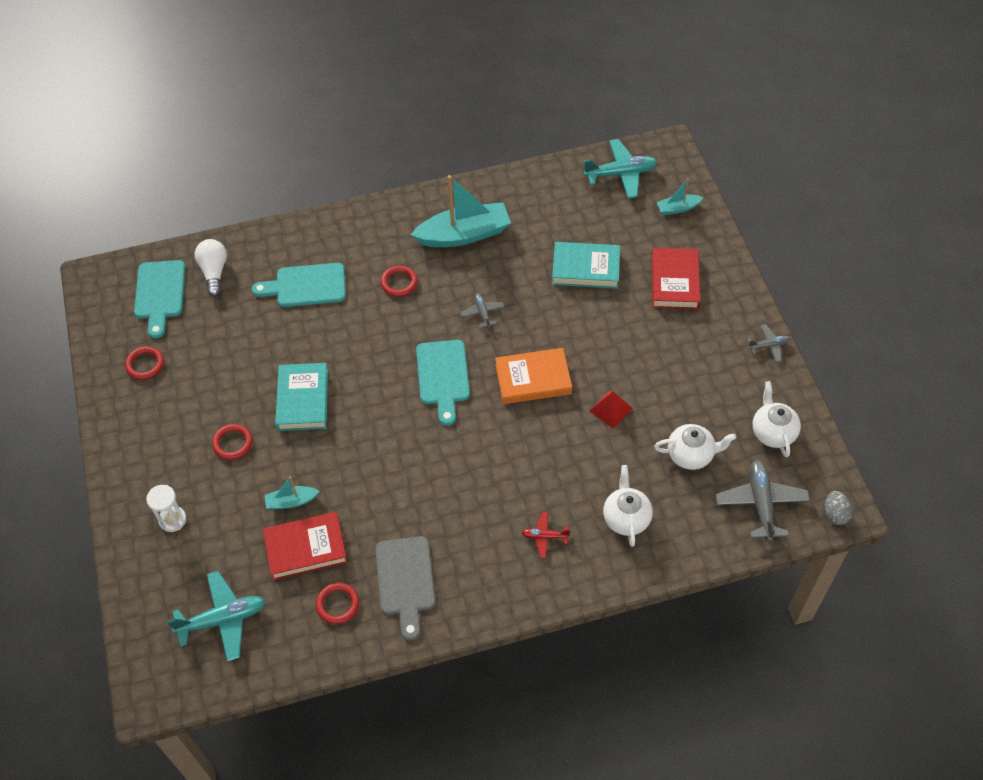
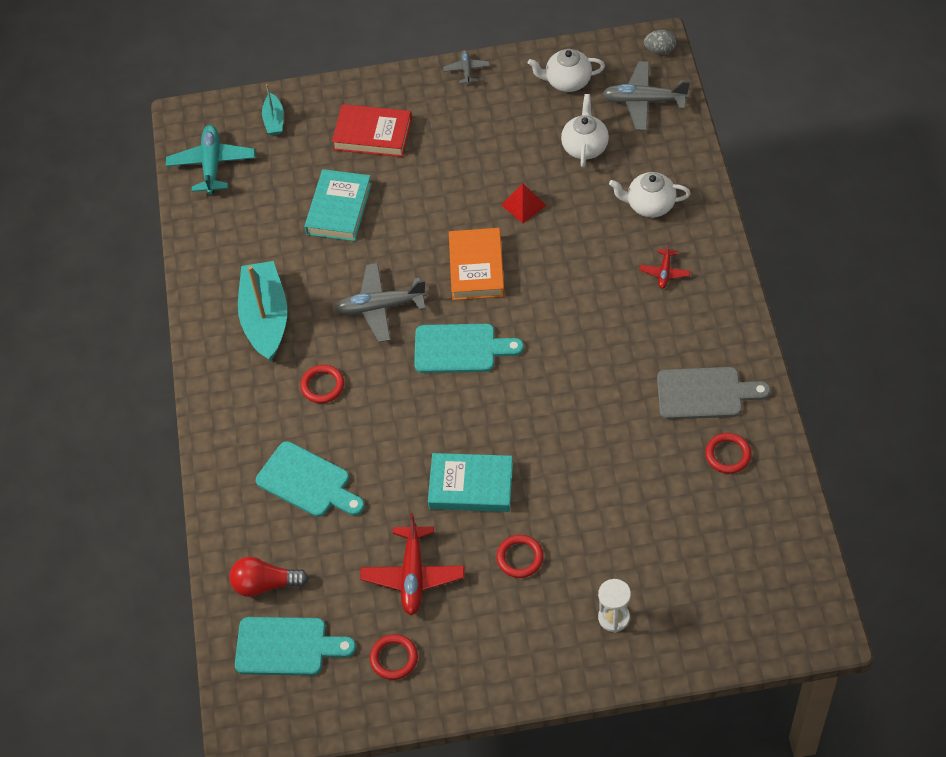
camera: 80 degrees left, 0 degrees up
(214, 272) = (265, 584): white light bulb -> red light bulb
(218, 368) = (413, 575): none -> red plane
(223, 619) = (739, 563): turquoise plane -> none
(291, 501) = (602, 497): turquoise boat -> none
(306, 286) = (307, 482): turquoise cutting board -> turquoise cutting board turned 60 degrees counterclockwise
(306, 548) = (661, 484): red book -> none
(482, 313) = (381, 307): grey plane -> grey plane, size x1.88

